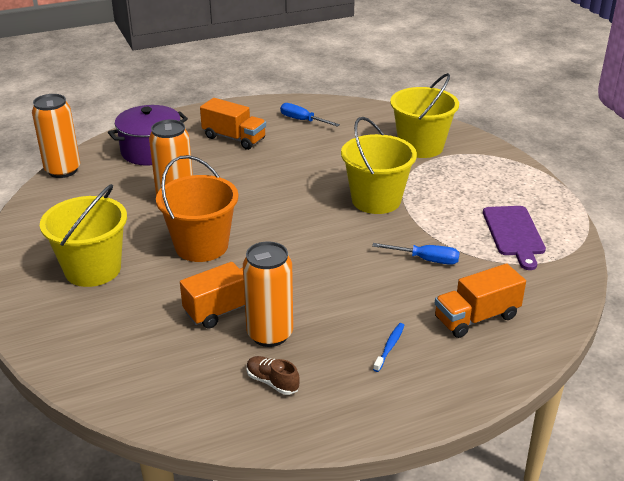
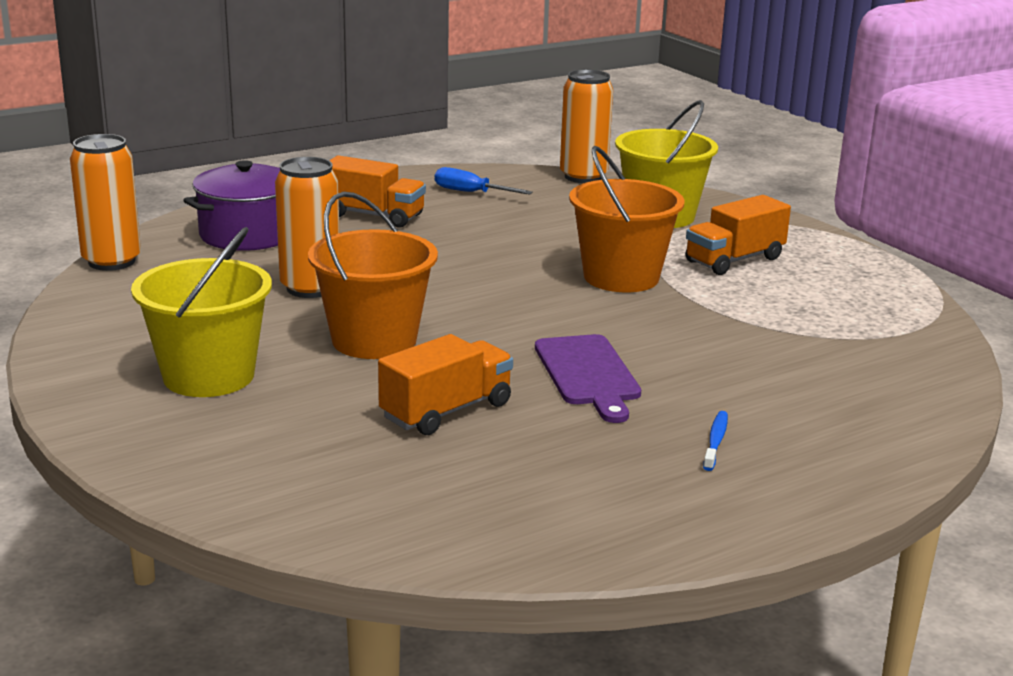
camera: 10 degrees left, 10 degrees down
(270, 334) = (526, 437): orange can -> orange can (583, 177)
(272, 382) = (554, 493): brown shoe -> none
(376, 200) = (621, 277): yellow bucket -> orange bucket
(426, 260) = (725, 340): blue screwdriver -> none
(476, 317) = (828, 401): orange truck -> orange truck (734, 260)
(514, 233) = (839, 305): purple cutting board -> purple cutting board (588, 374)

